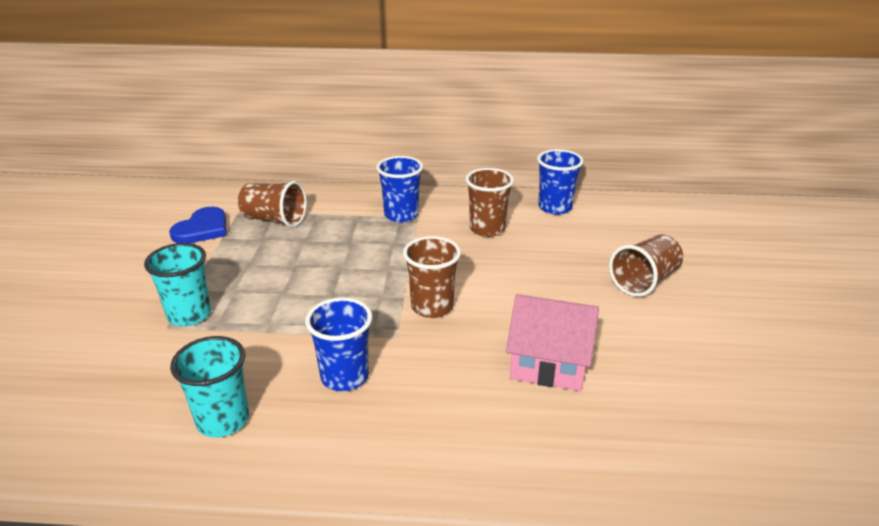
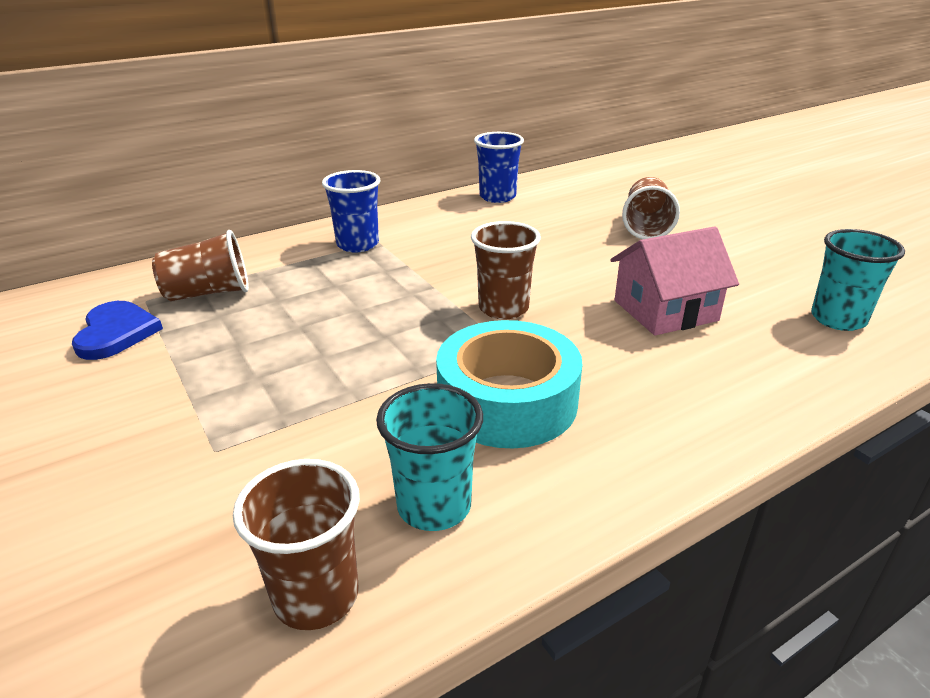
camera: 35 degrees left, 0 degrees up
(189, 315) = (229, 424): turquoise cup -> turquoise cup (838, 319)
(345, 377) = (507, 401): blue cup -> turquoise tape
(487, 229) = (461, 230): brown cup -> brown cup (316, 596)

